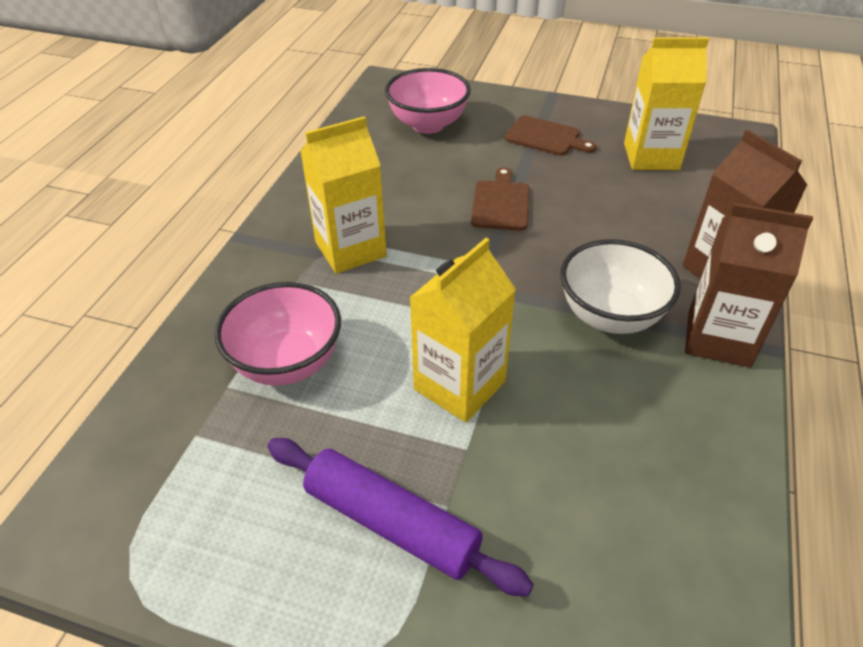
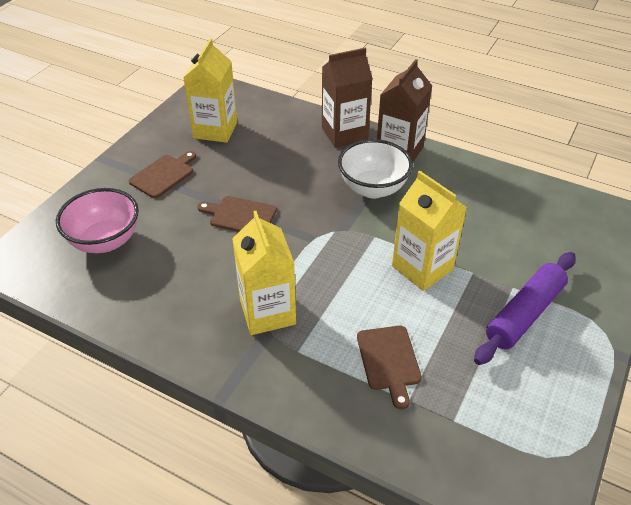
camera: 80 degrees left, 0 degrees up
(287, 363) = (389, 361): pink bowl -> brown cutting board

